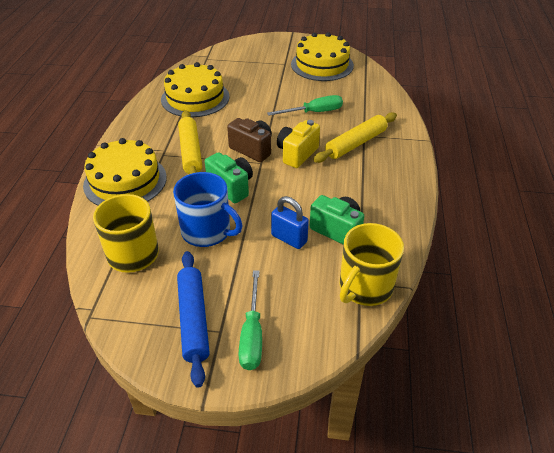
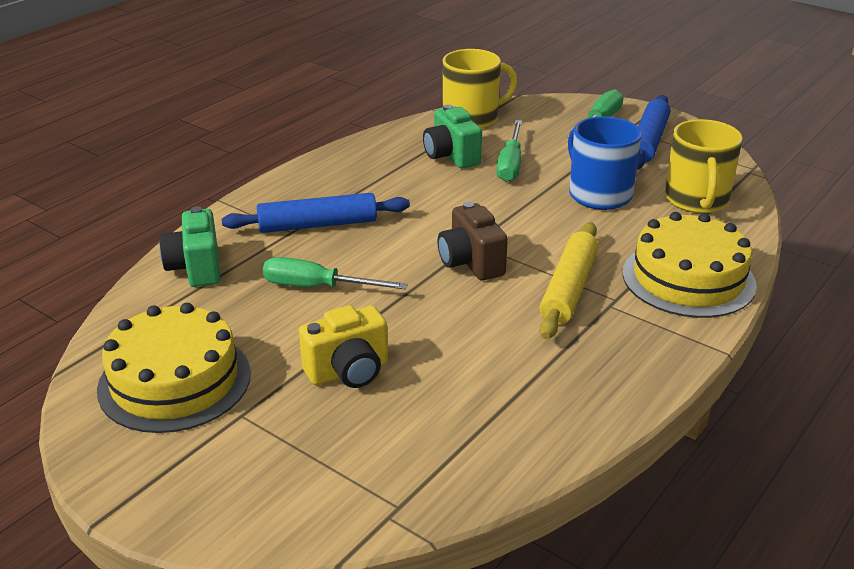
camera: 150 degrees left, 10 degrees down
(195, 98) = (500, 391): yellow cake -> none
(231, 187) = (539, 227): green camera -> green camera (196, 268)
(289, 239) = (510, 164): blue padlock -> green screwdriver
(297, 154) = (413, 237): yellow camera -> yellow camera (348, 372)
(356, 143) = (317, 225): yellow rolling pin -> blue rolling pin

